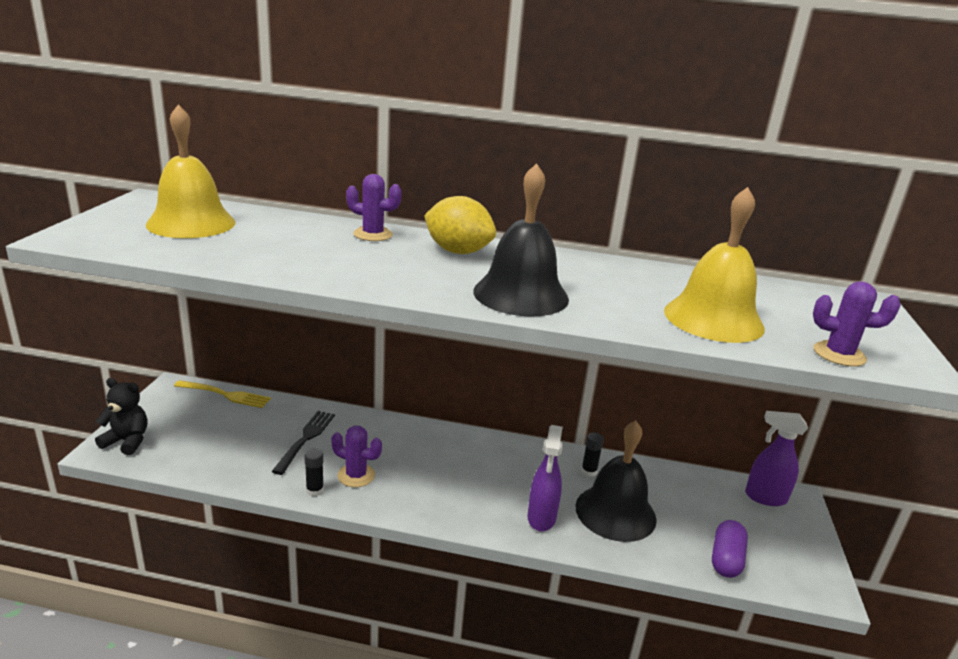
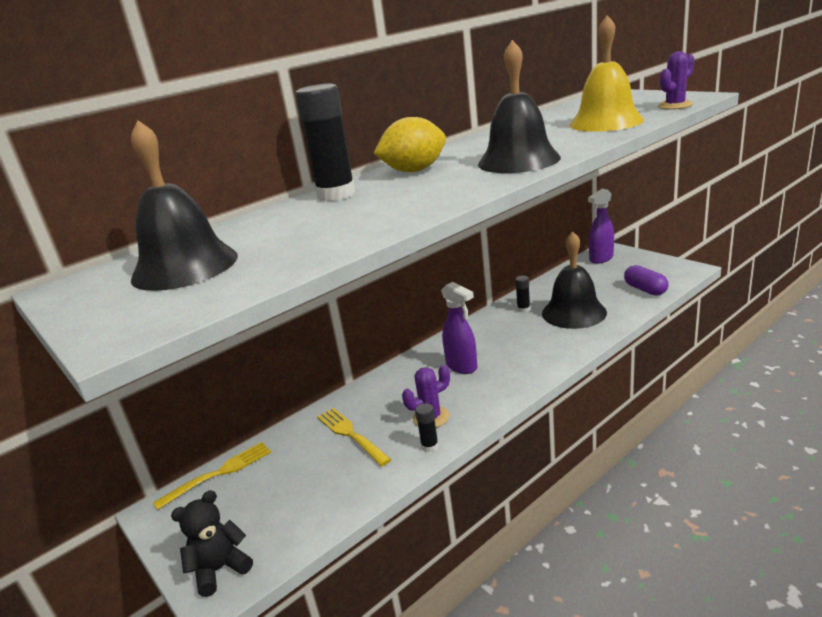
camera: 45 degrees left, 0 degrees up
(191, 223) = (185, 267): yellow bell -> black bell
(305, 439) = (351, 435): black fork -> yellow fork
(373, 234) = (336, 194): purple cactus -> black glue stick
(541, 518) = (557, 343): purple spray bottle -> purple spray bottle (462, 366)

